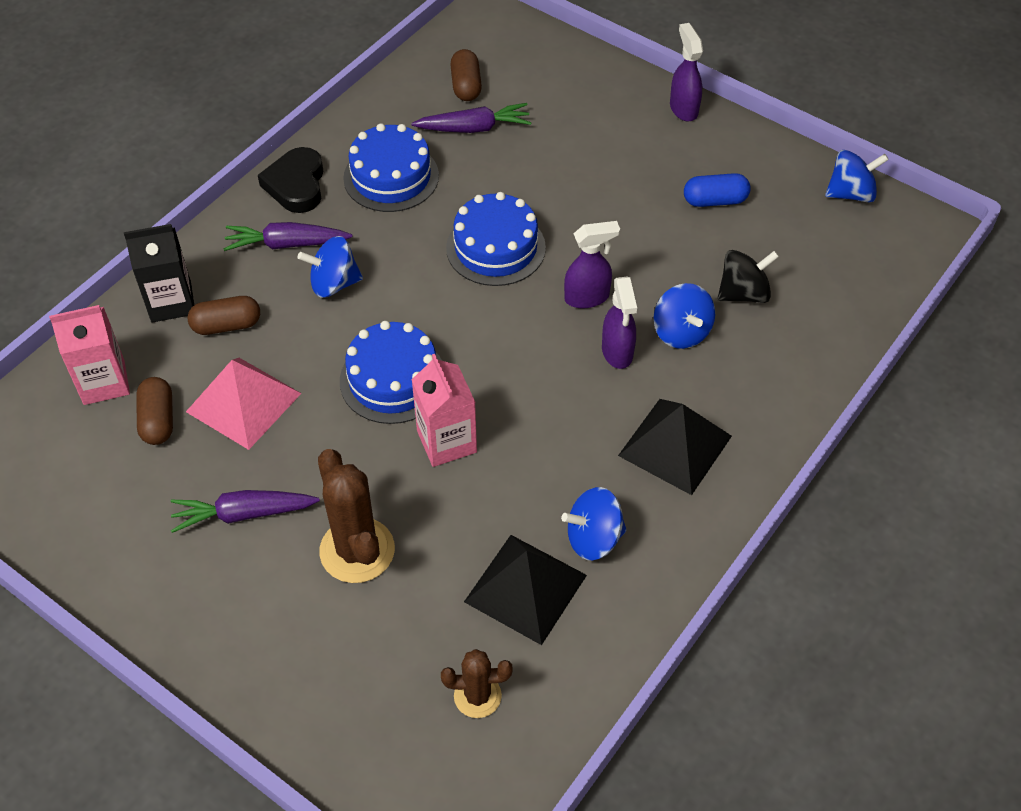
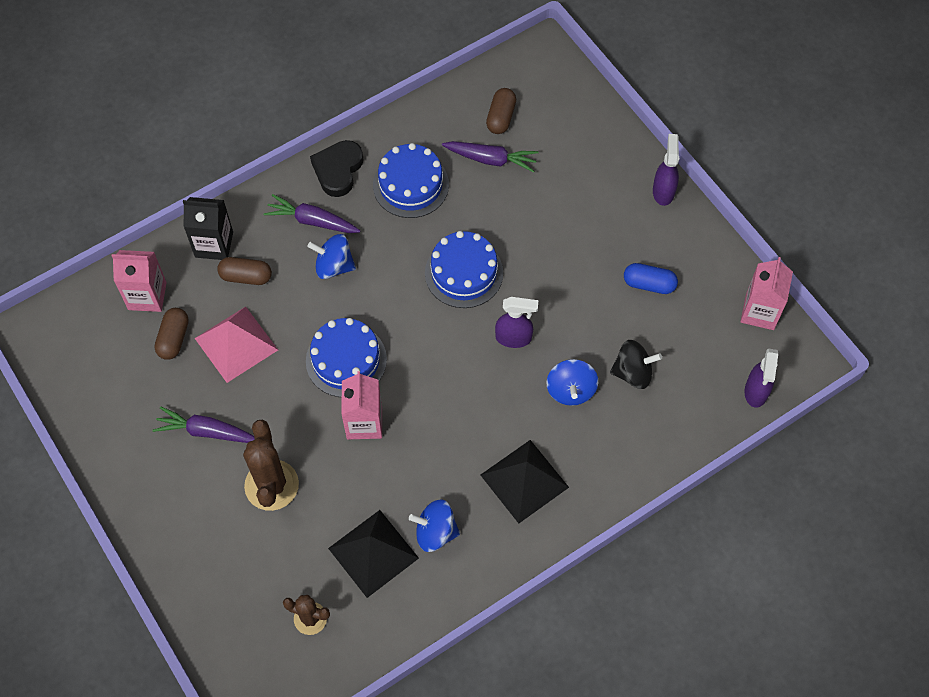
camera: 20 degrees right, 10 degrees up
(617, 352) = (516, 391): purple spray bottle -> purple spray bottle (756, 392)
(850, 193) = (759, 312): blue spinning top -> pink carton

